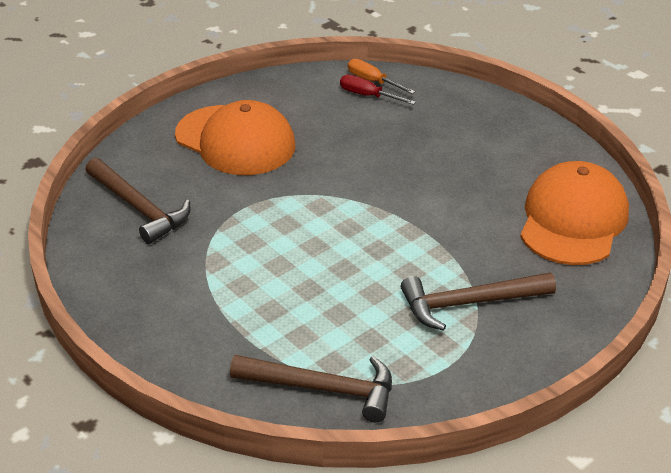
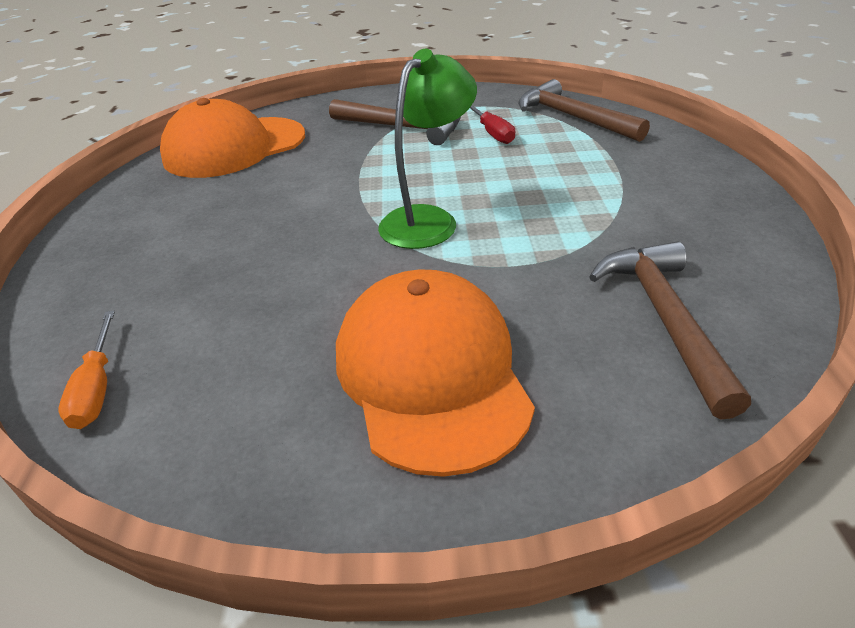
camera: 140 degrees left, 0 degrees up
(329, 217) = (428, 220): none -> green lamp
(368, 96) = (149, 362): red screwdriver -> red screwdriver (492, 133)

